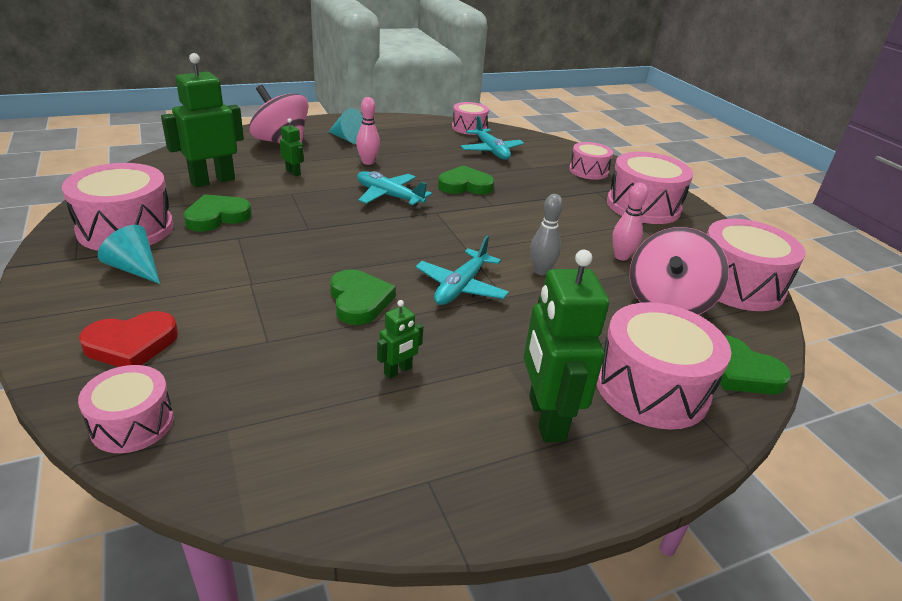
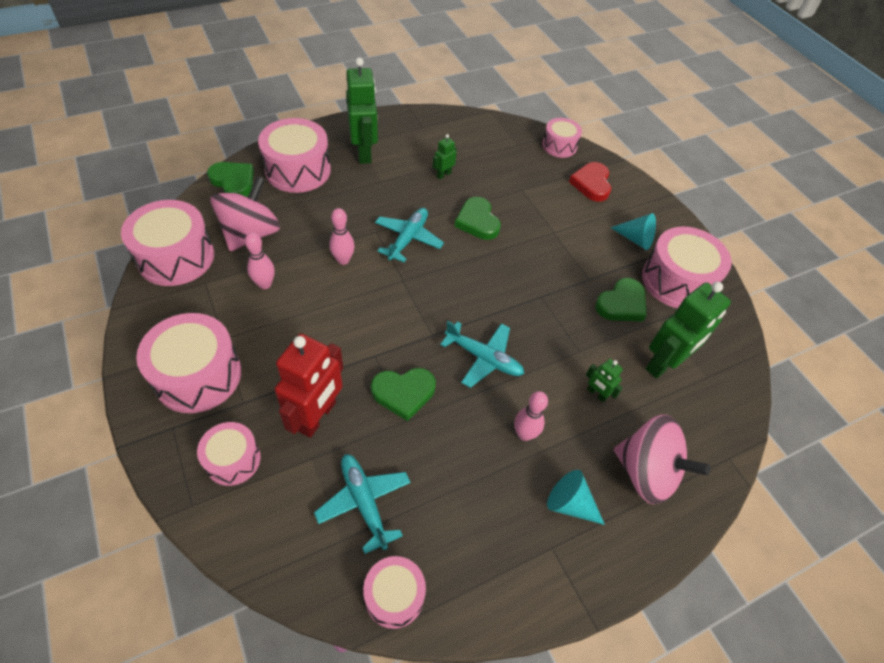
camera: 175 degrees right, 20 degrees up
(131, 344) = (591, 184): red heart -> red heart turned 60 degrees counterclockwise
(534, 181) = (317, 416): none -> red robot
(541, 271) = (343, 260): grey bowling pin -> pink bowling pin

